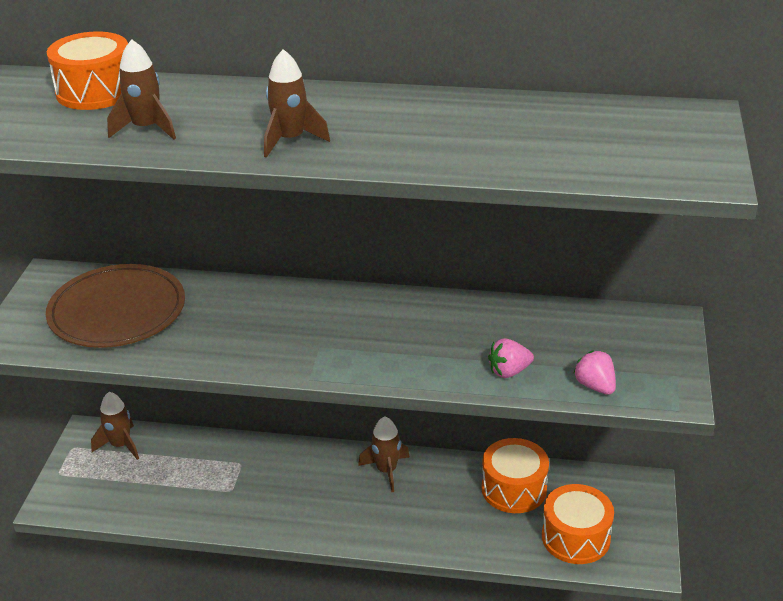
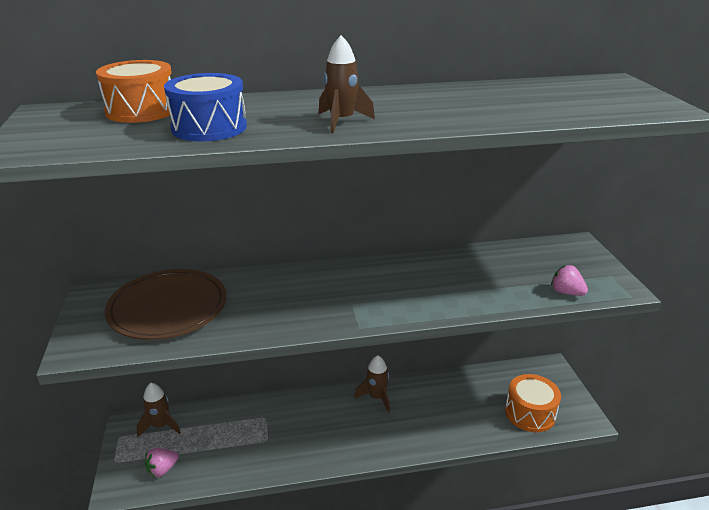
camera: 20 degrees left, 5 degrees down
(146, 129) = (209, 127): brown rocket -> blue drum
(509, 371) = (501, 294): pink strawberry -> pink strawberry (162, 469)
(514, 489) = (470, 389): orange drum -> none

